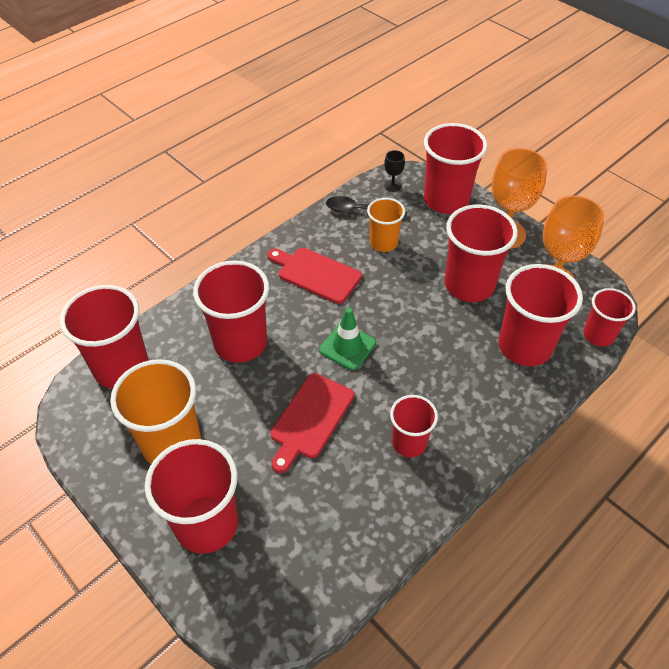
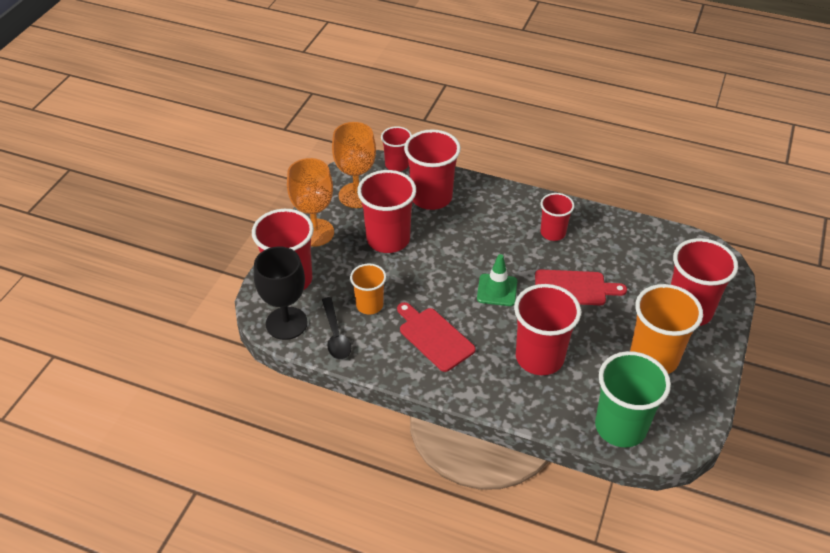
camera: 115 degrees left, 5 degrees down
(121, 368) = (620, 427): red cup -> green cup
(316, 274) = (434, 337): red cutting board -> red cutting board turned 135 degrees clockwise
(392, 185) = (286, 323): black goblet -> black goblet, size x2.27

